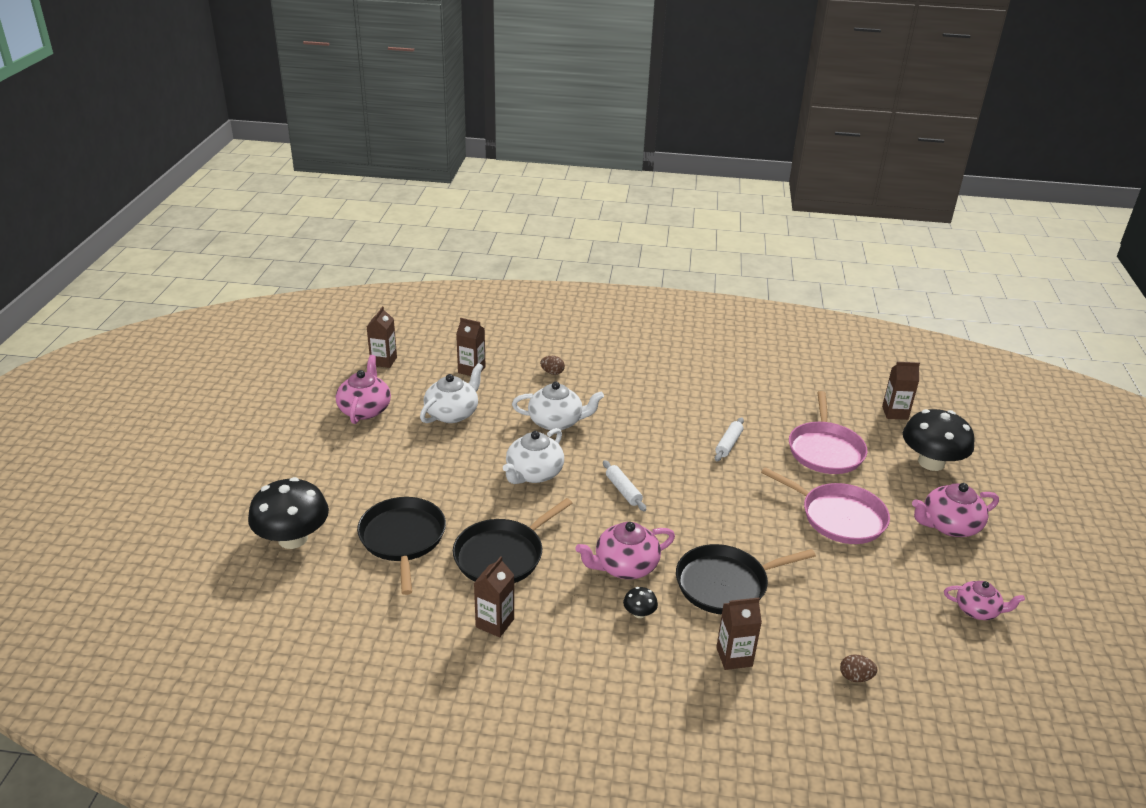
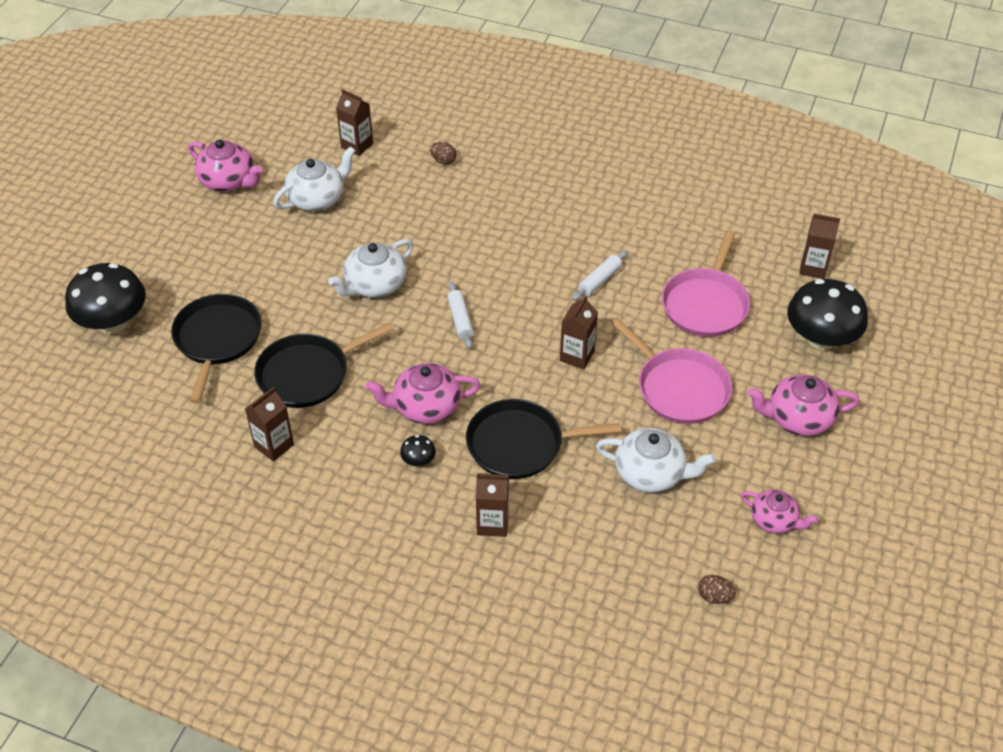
camera: 15 degrees right, 15 degrees up
(365, 409) = (228, 181): pink teapot -> pink teapot turned 105 degrees clockwise
(383, 361) = (267, 122): brown carton -> brown carton (577, 356)
(556, 422) = (423, 225): white teapot -> white teapot (651, 473)
(855, 677) = (605, 567): brown egg -> brown egg (714, 597)

